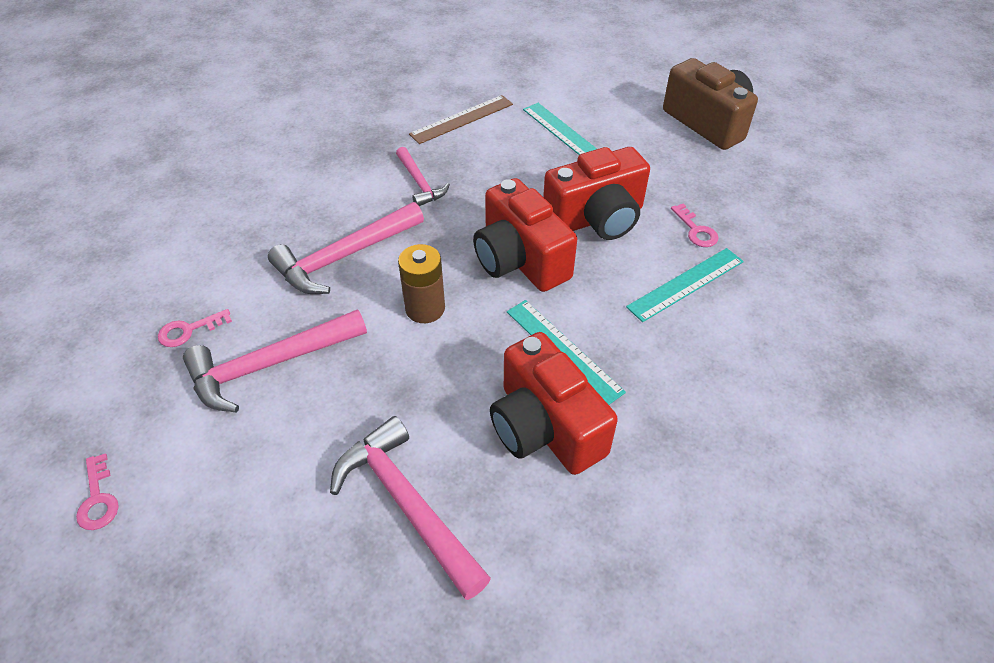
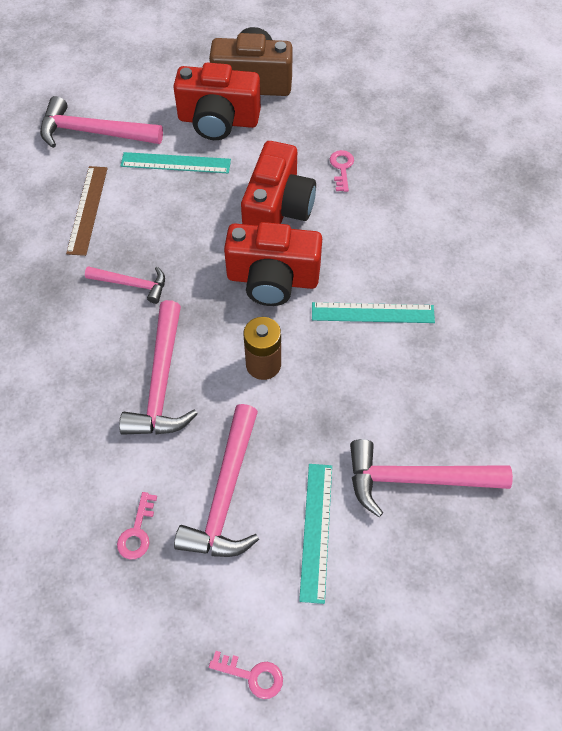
camera: 50 degrees left, 10 degrees up
(536, 79) = (94, 132): none -> pink hammer
(545, 427) = (422, 365): red camera -> red camera (218, 120)
(685, 284) = (379, 209): turquoise ruler -> turquoise ruler (316, 531)
(696, 230) = (342, 168): pink key -> pink key turned 105 degrees counterclockwise

